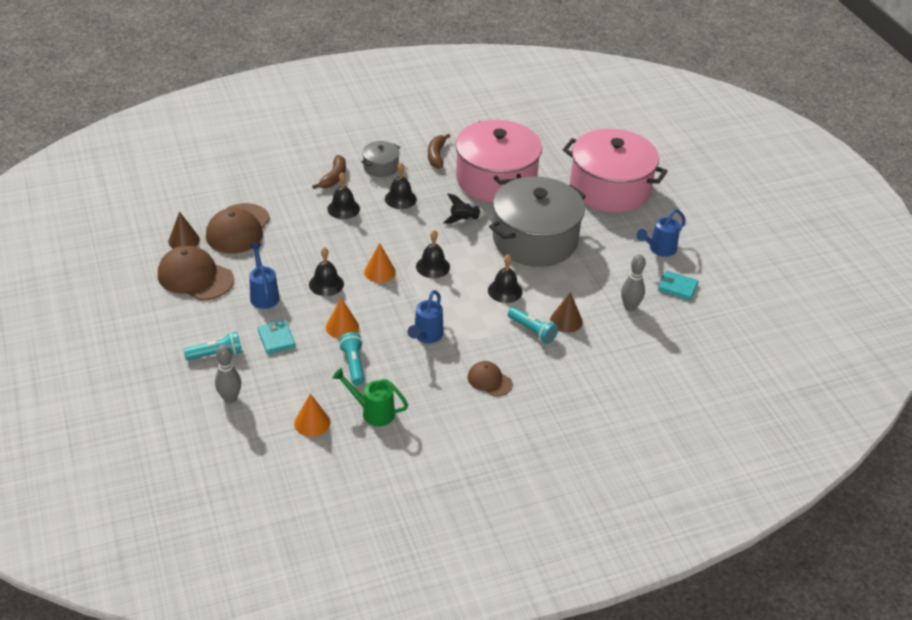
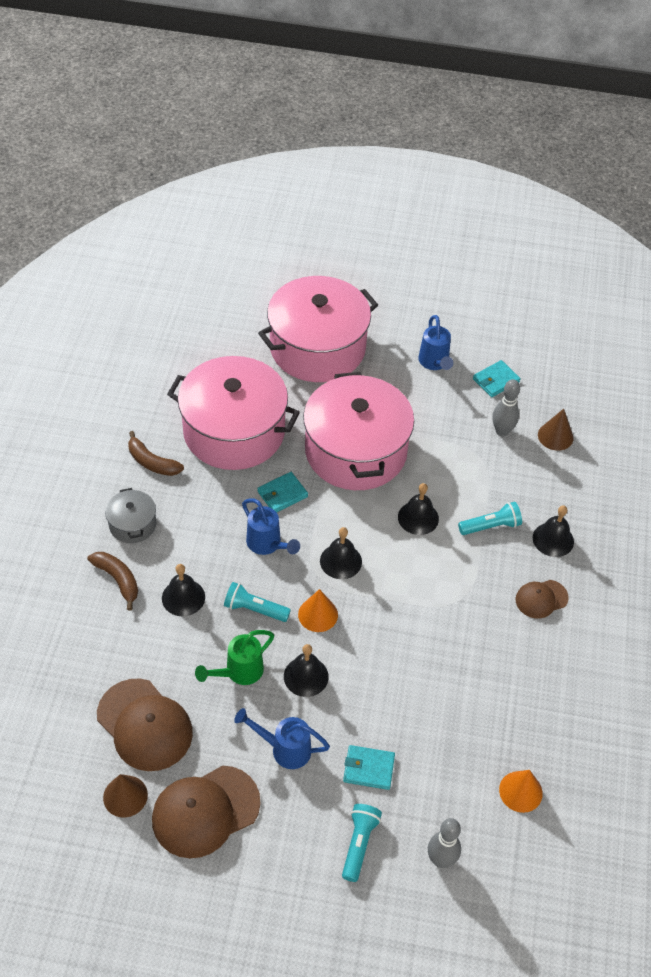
camera: 60 degrees left, 10 degrees up
(342, 327) = (386, 693): orange cone -> none
(353, 364) = (452, 710): turquoise flashlight -> turquoise flashlight (254, 609)
(372, 412) = (533, 726): green watering can -> green watering can (238, 672)
(400, 199) = (205, 534): black bell -> black bell (553, 539)
(426, 336) = (447, 622): blue watering can -> blue watering can (267, 545)
(464, 220) = (282, 494): black rocket -> turquoise wallet
(535, 240) = (356, 451): grey pot -> pink pot
(566, 321) = (492, 491): brown cone -> brown cone (555, 436)

